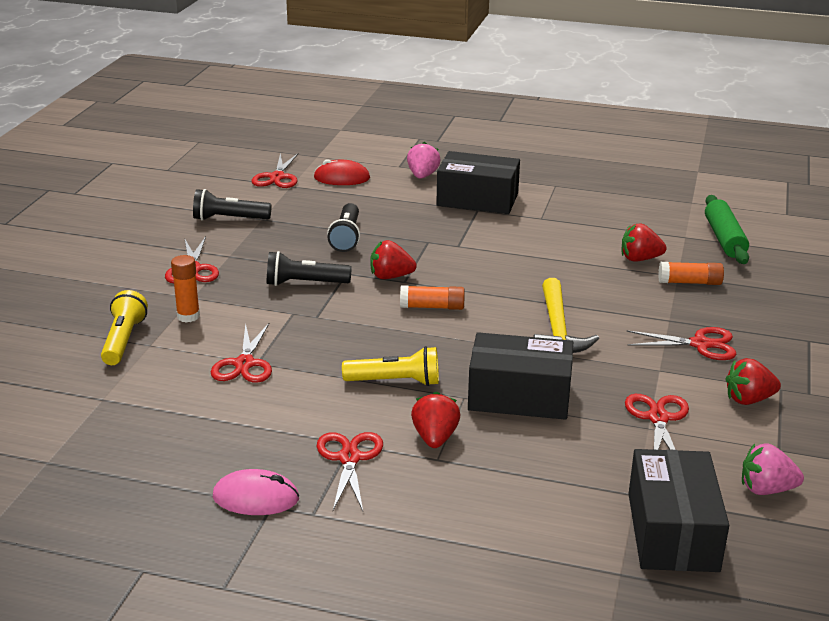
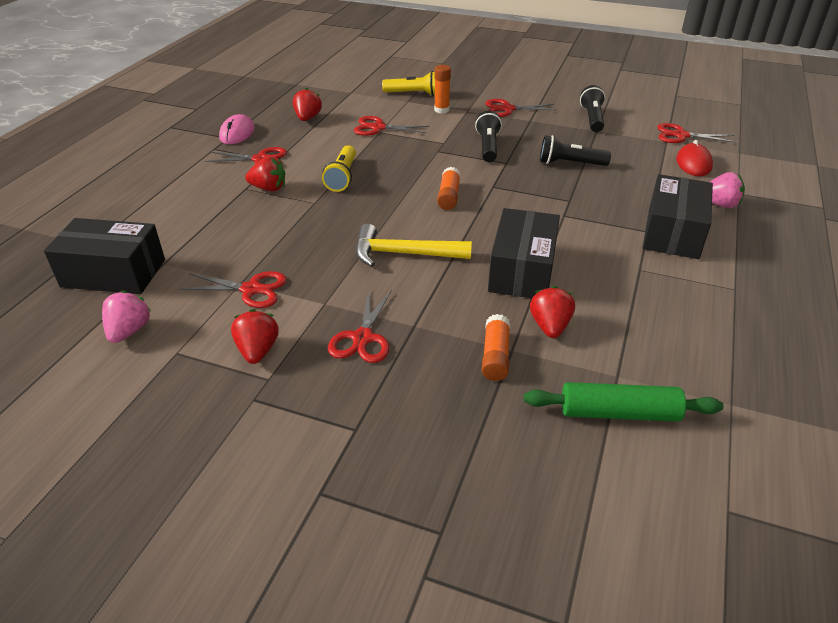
camera: 95 degrees right, 10 degrees up
(390, 277) = (500, 180): red strawberry -> red strawberry (307, 118)
(519, 396) = (307, 225): black box -> black box (522, 270)

